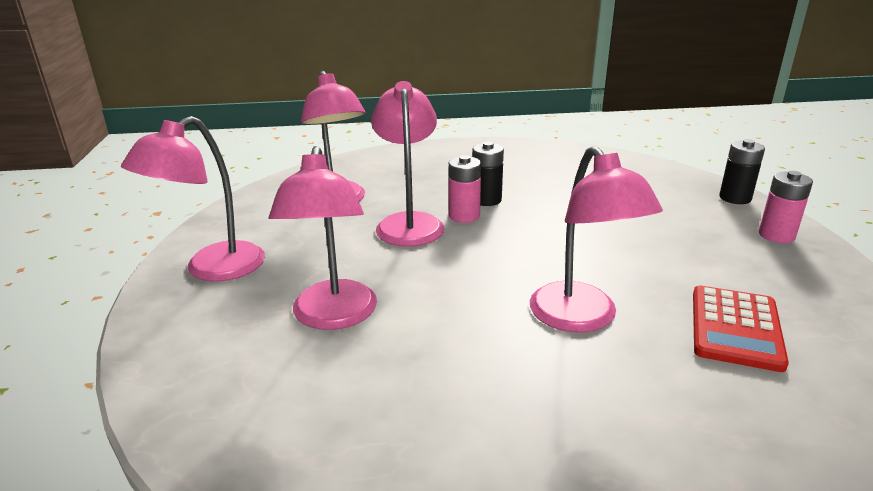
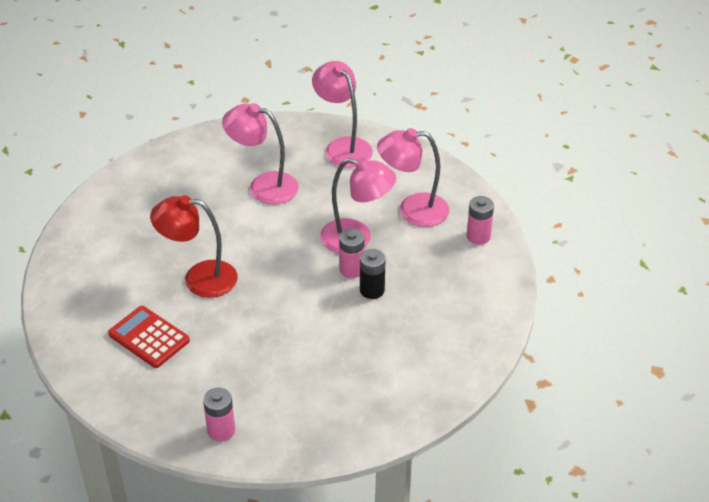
camera: 110 degrees right, 15 degrees up
(364, 166) = (478, 236): none -> pink battery
(581, 318) = (199, 278): pink lamp -> red lamp
(735, 198) = (289, 448): black battery -> none

